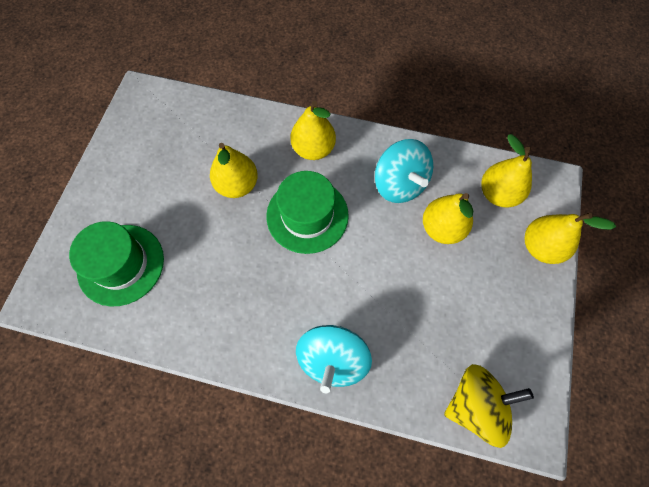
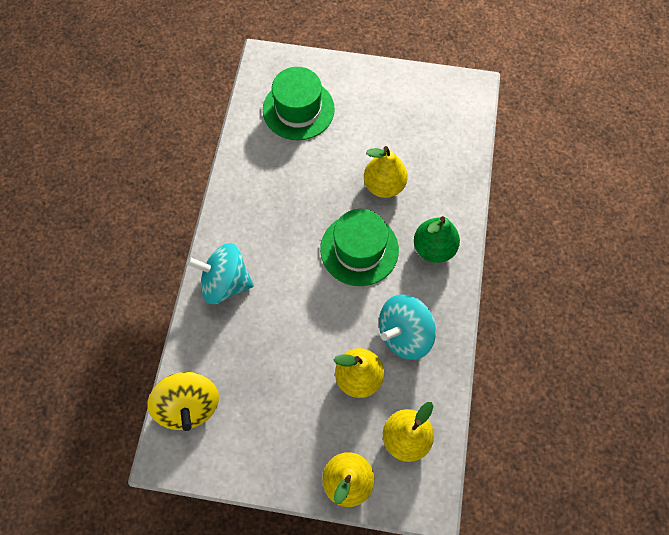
camera: 85 degrees right, 0 degrees up
(313, 149) = (433, 248): yellow pear -> green pear

